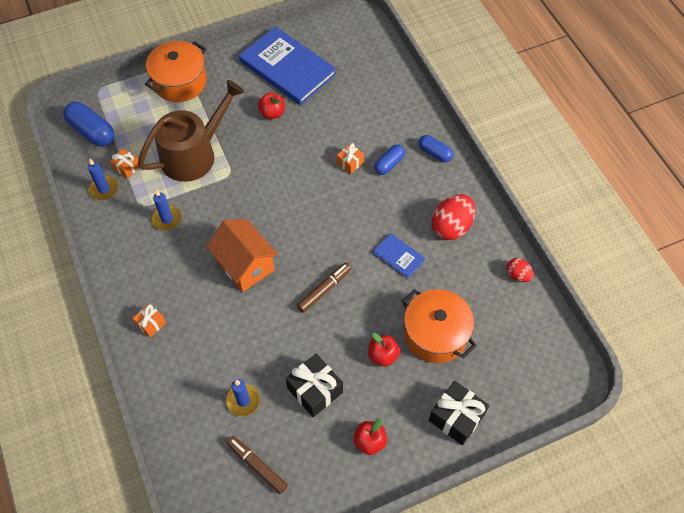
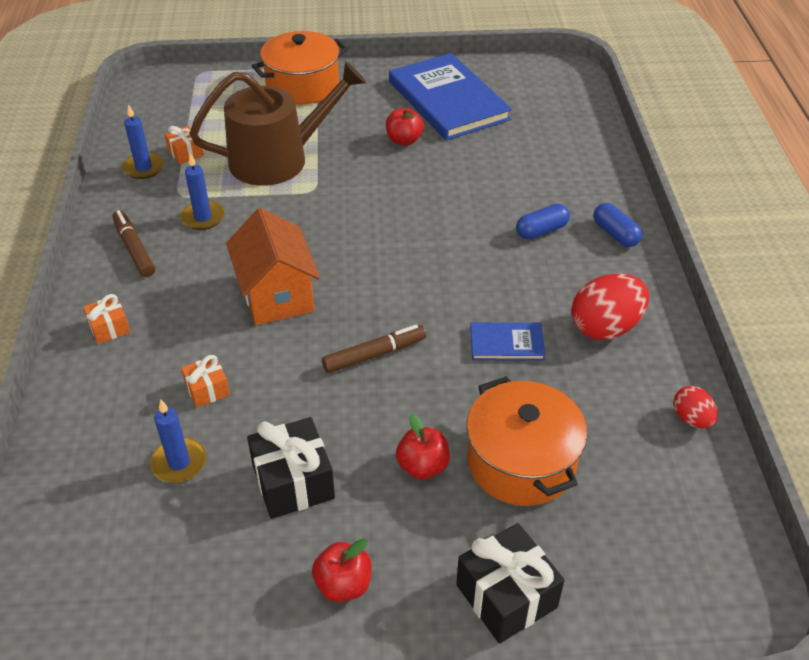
camera: 20 degrees right, 15 degrees down
(92, 131) = (166, 109): blue capsule -> none
(257, 466) = (148, 560): brown marker -> brown marker (134, 249)
(350, 163) = (485, 216): orange gift -> orange gift (207, 390)
(398, 256) = (506, 343): blue book -> blue book turned 60 degrees counterclockwise

